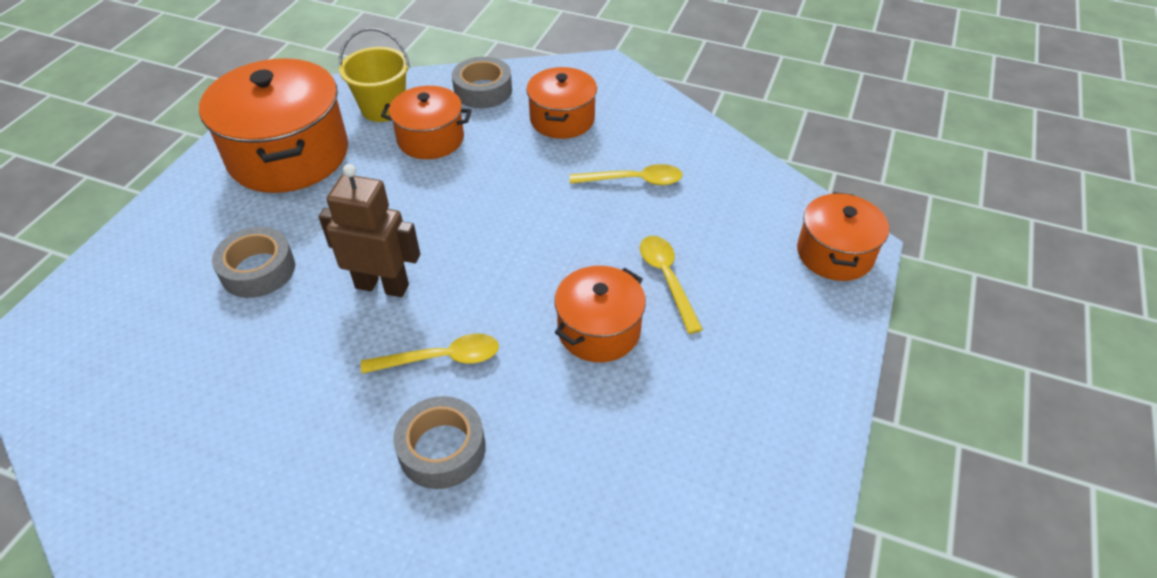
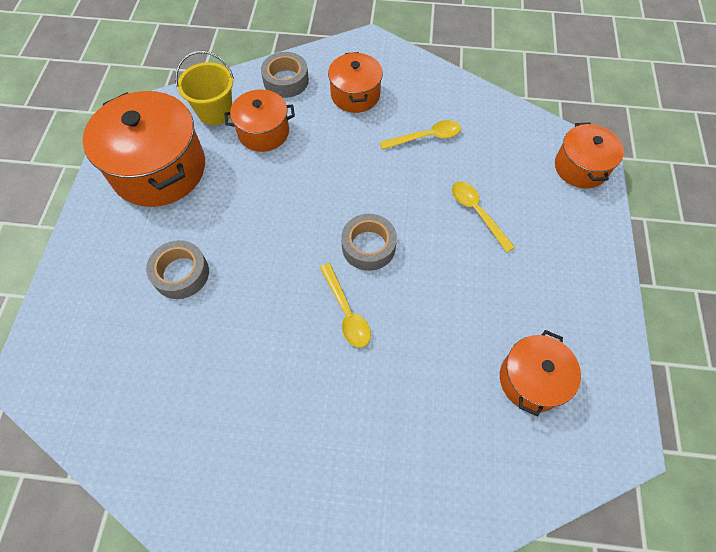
camera: 15 degrees left, 15 degrees up
(382, 286) = (280, 265): brown robot -> none
(441, 358) = (346, 312): yellow spoon -> yellow spoon turned 90 degrees clockwise
(442, 449) = (374, 380): grey tape -> grey tape (368, 246)
(599, 330) = (445, 264): orange pot -> orange pot (531, 380)

